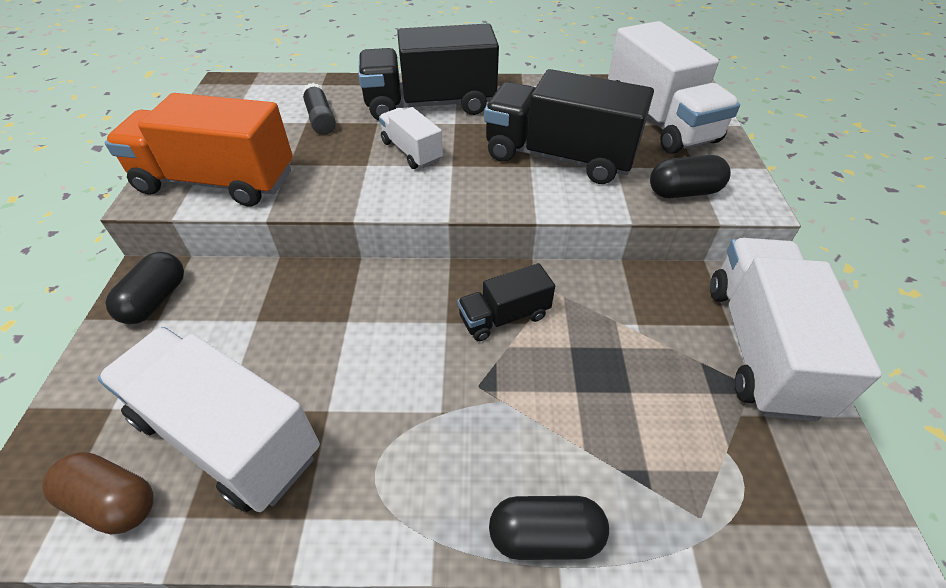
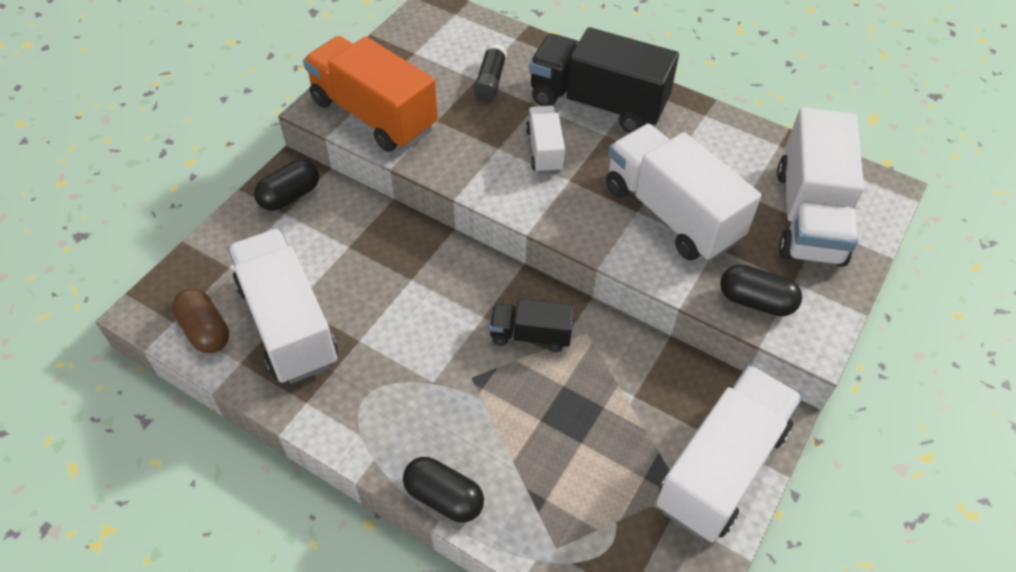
camera: 30 degrees right, 5 degrees up
(559, 157) = (671, 213): black truck -> white truck

